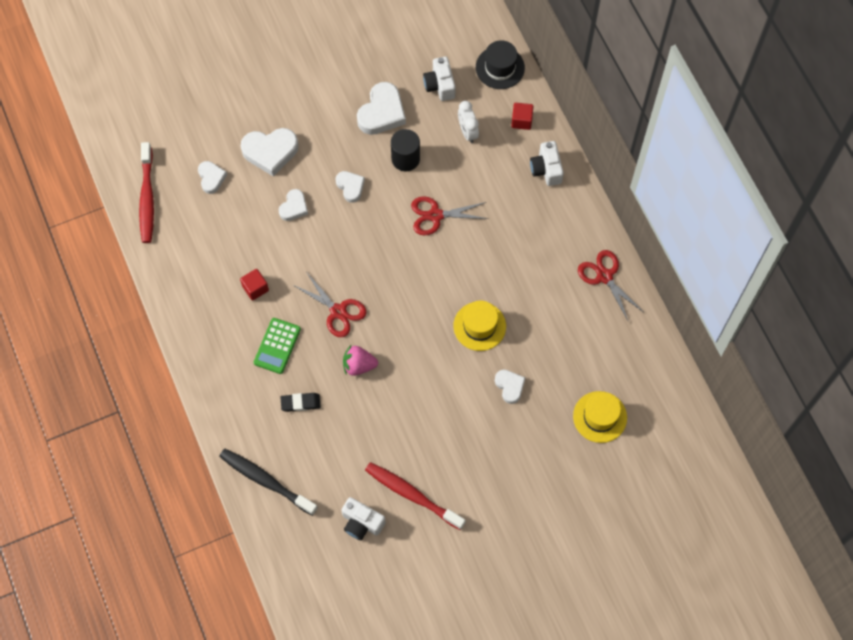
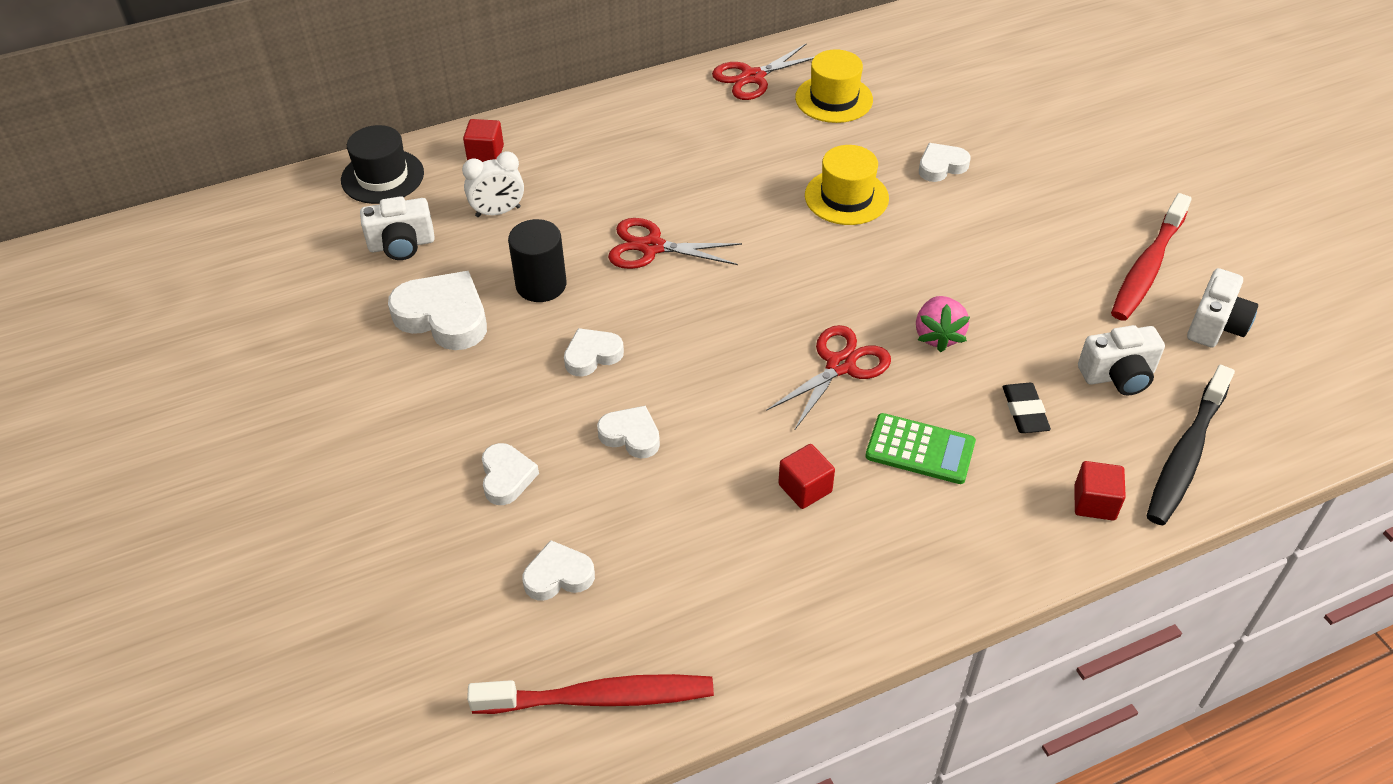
camera: 90 degrees left, 20 degrees down
(237, 427) = (1094, 502): none -> red cube
(270, 152) = (506, 477): white heart -> white heart, size x0.58
(435, 215) = (652, 247): red scissors -> red scissors turned 105 degrees clockwise
(546, 169) = (575, 129): white camera -> white camera (1118, 376)
(600, 417) = (969, 84): yellow hat -> yellow hat (834, 99)

